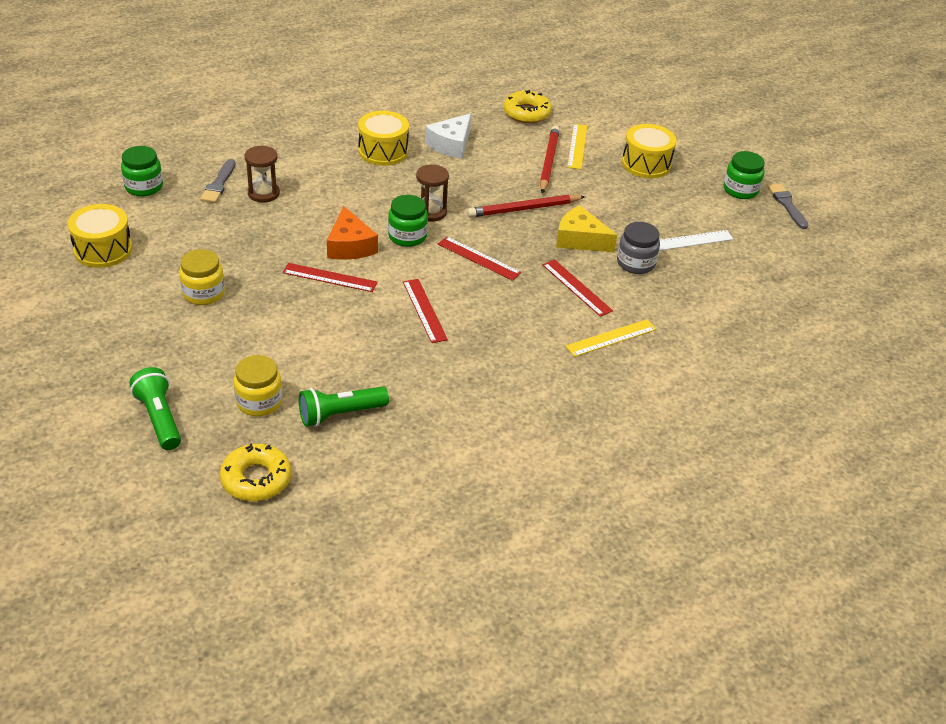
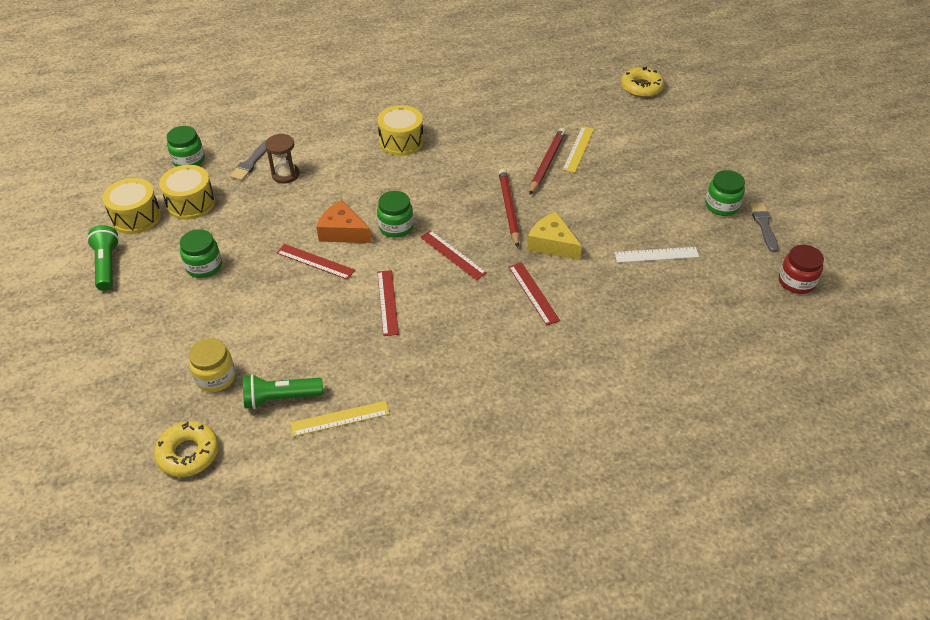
camera: 15 degrees right, 5 degrees up
(159, 418) = (128, 383): green flashlight -> green flashlight (107, 265)
(203, 293) = (204, 266): yellow jar -> green jar
(350, 246) = (342, 232): orange cheese -> orange cheese turned 120 degrees clockwise
(430, 212) = (424, 205): brown hourglass -> none
(451, 144) = (463, 139): white cheese -> none
(523, 209) = (509, 208): red pencil -> red pencil turned 90 degrees clockwise
(526, 113) = (542, 112): yellow donut -> yellow donut (641, 87)
(611, 338) = (550, 349): yellow ruler -> yellow ruler (340, 418)
(635, 263) = (597, 273): grey jar -> none
(646, 164) = (638, 172): yellow drum -> yellow drum (191, 203)
(834, 254) = (796, 282): none -> red jar

